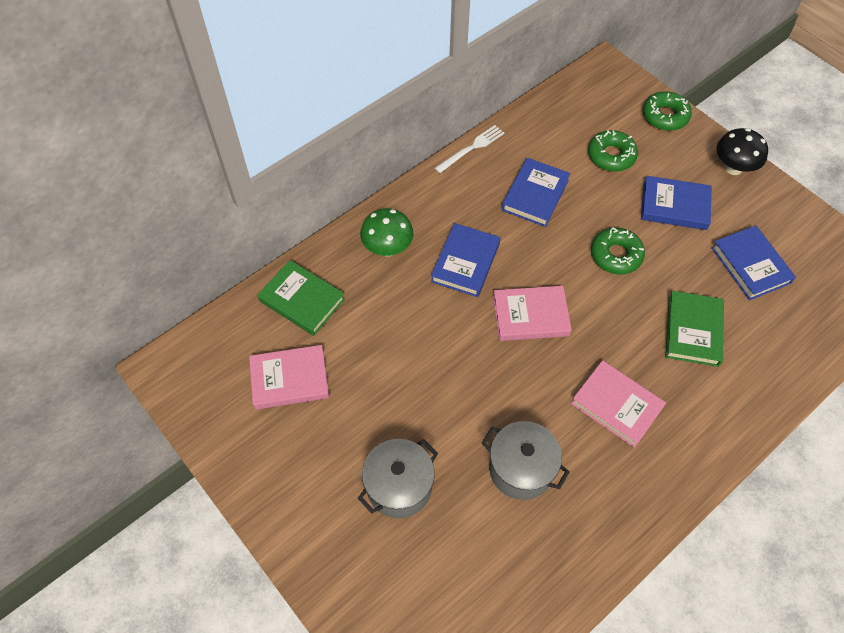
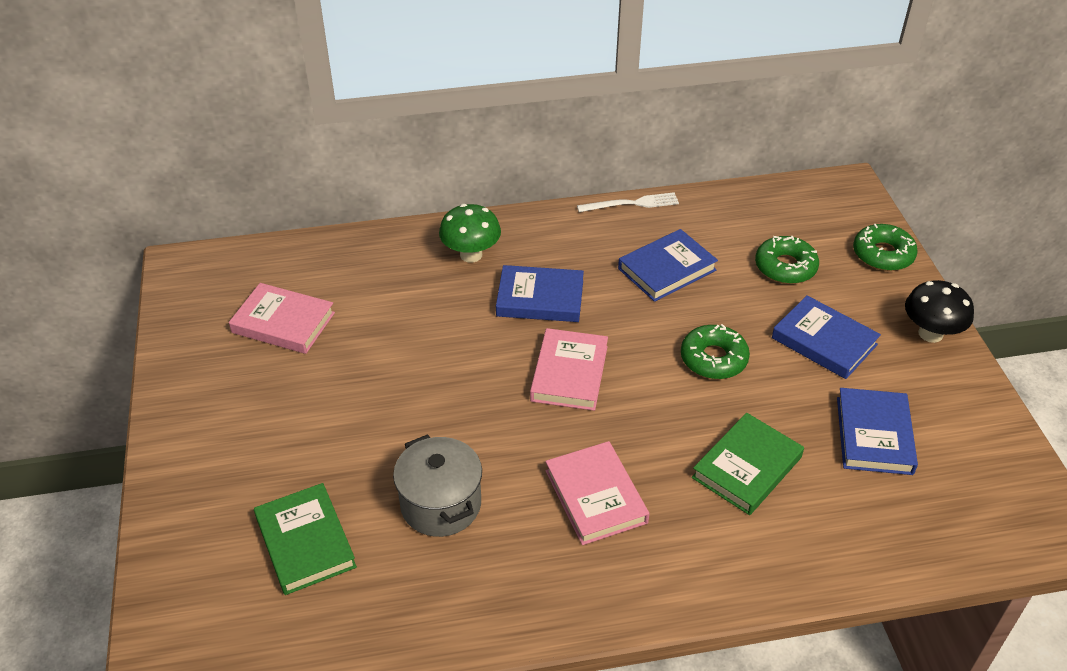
camera: 30 degrees right, 15 degrees down
(302, 300) = (351, 264): green book -> green book (305, 542)
(399, 487) = (306, 459): grey pot -> none
(465, 262) = (540, 298): blue book -> blue book turned 45 degrees clockwise
(530, 316) = (569, 373): pink book -> pink book turned 75 degrees clockwise

